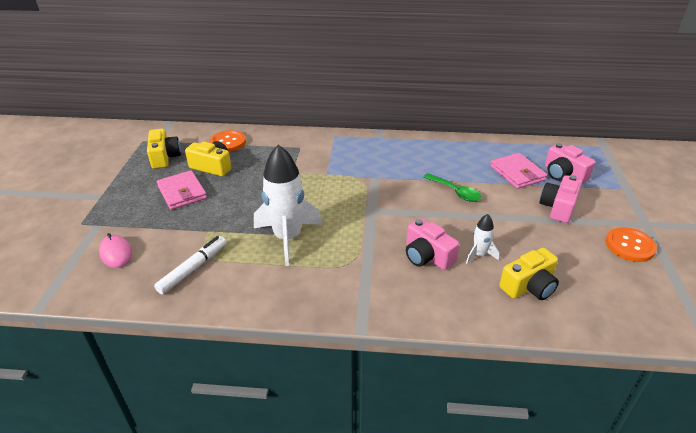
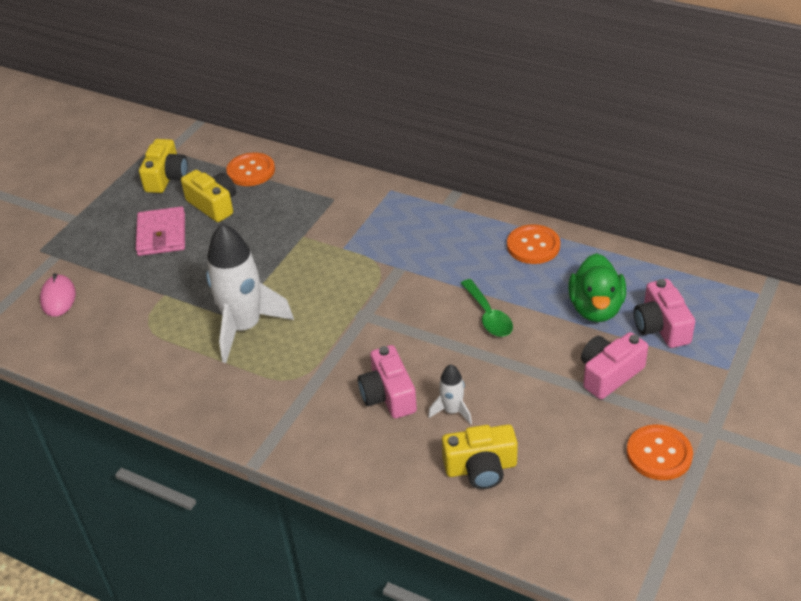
camera: 25 degrees right, 5 degrees up
(193, 269) = (125, 339): white marker -> none
(450, 148) = (533, 246): none -> orange button
(517, 173) = (595, 308): pink wallet -> green duck

